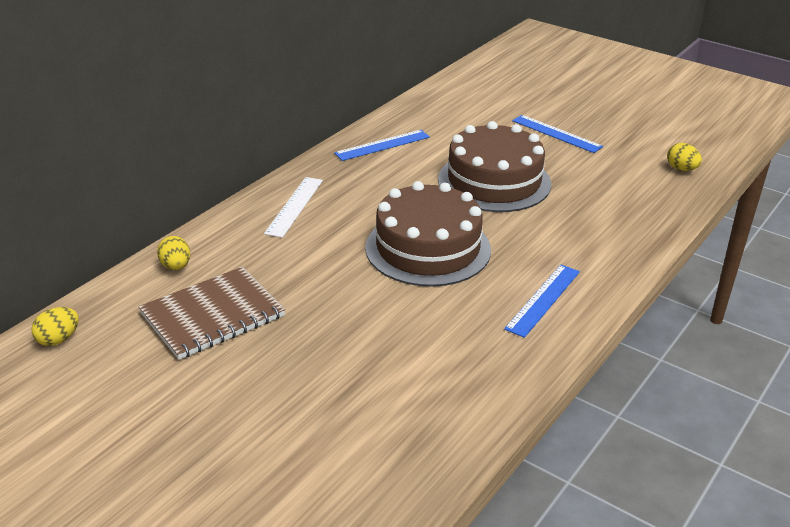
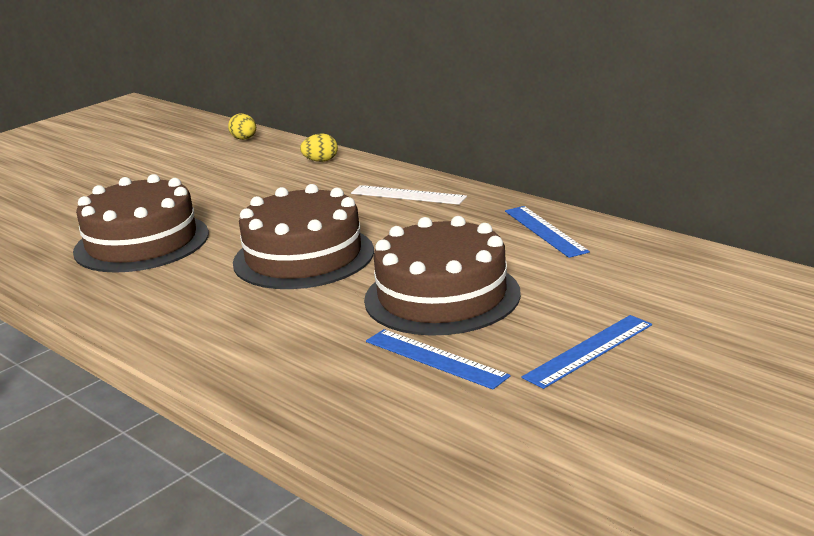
camera: 100 degrees right, 10 degrees down
(213, 315) = (244, 178): brown notebook -> none
(392, 357) = (141, 242): none -> brown cake
(543, 299) = (177, 313): blue ruler -> blue ruler (435, 358)
(681, 169) = (459, 460): yellow egg -> none

